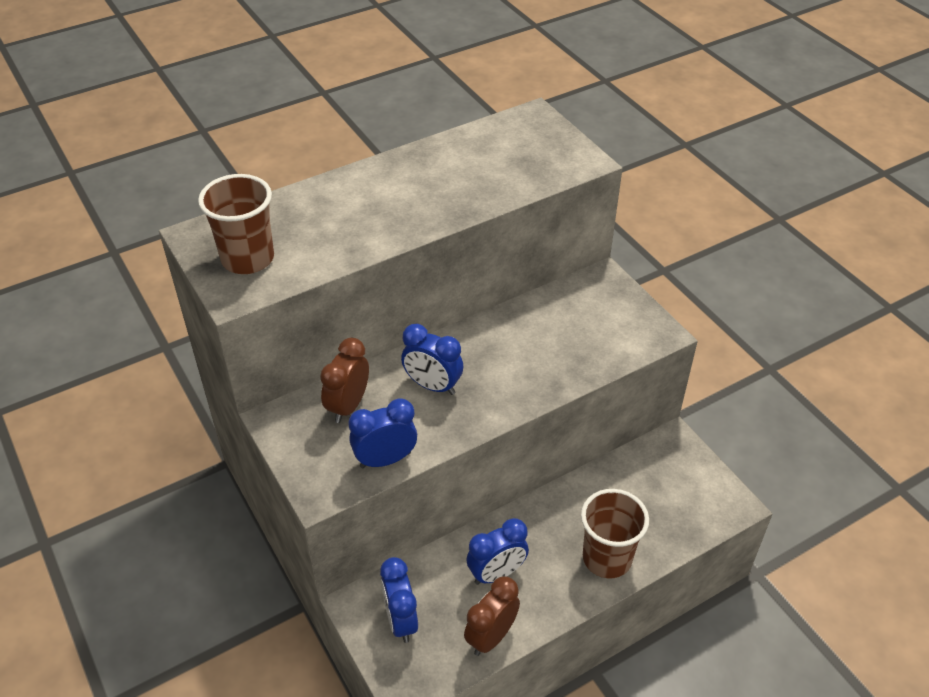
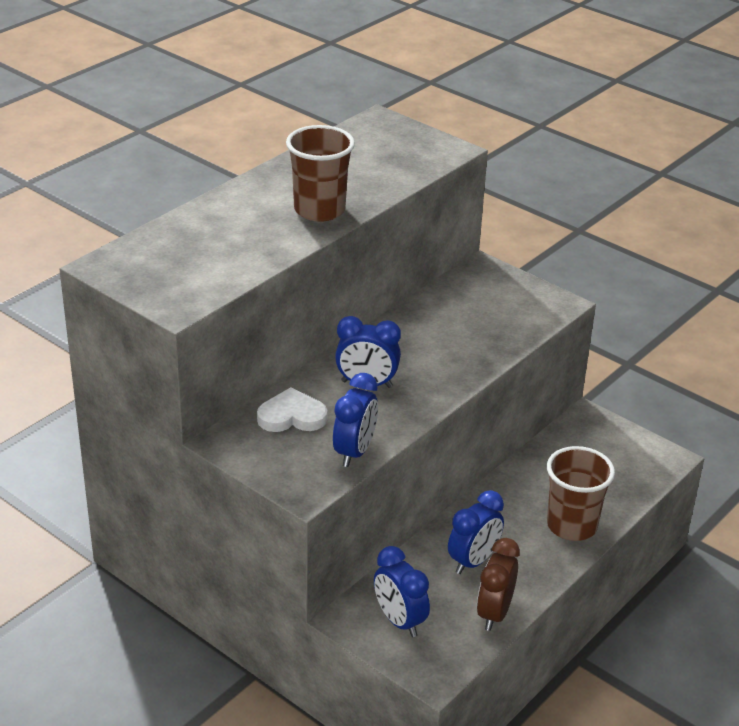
camera: 20 degrees left, 10 degrees down
(248, 259) = (171, 276): brown cup -> brown cup (319, 210)
(348, 406) = (292, 416): brown clock -> white heart
(385, 460) = (354, 452): blue clock -> blue clock turned 150 degrees clockwise

